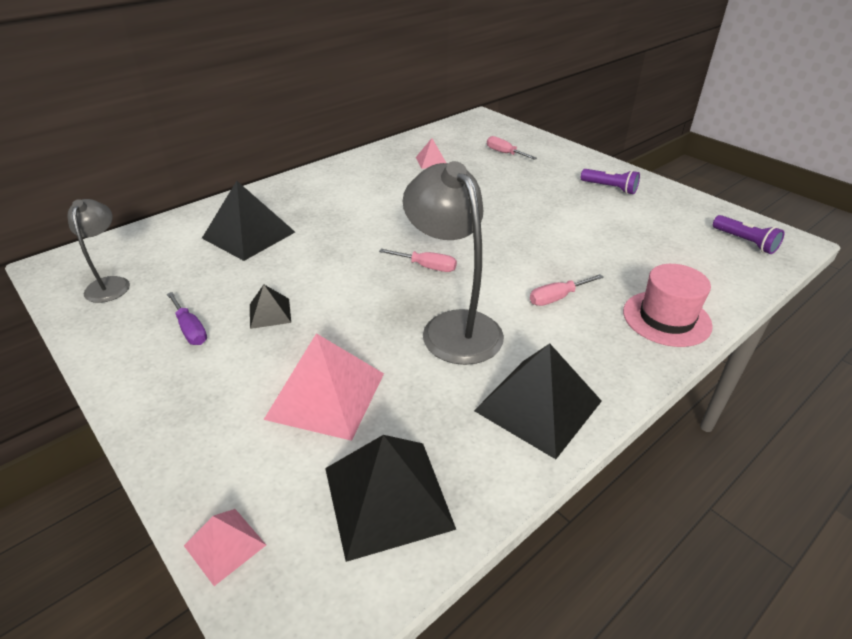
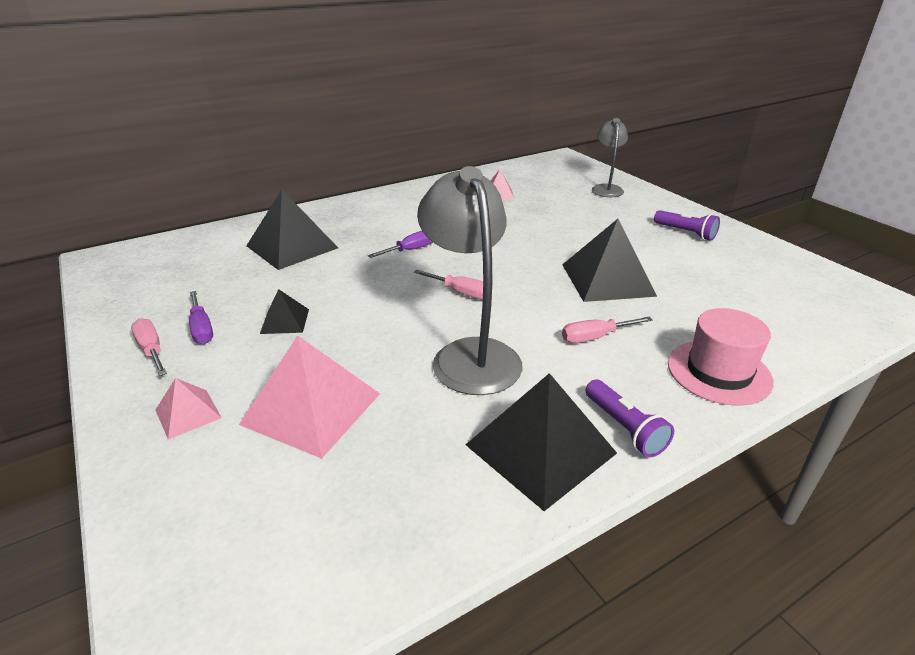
camera: 10 degrees right, 5 degrees down
(110, 284) = (144, 279): grey lamp -> grey lamp (606, 188)
(225, 545) = (149, 550): pink pyramid -> pink pyramid (188, 413)
(366, 227) = (411, 250): none -> purple screwdriver
(387, 497) = (339, 525): black pyramid -> black pyramid (607, 279)
(505, 153) = (578, 191): pink screwdriver -> pink screwdriver (151, 350)
(745, 242) = (834, 300): purple flashlight -> purple flashlight (624, 428)

